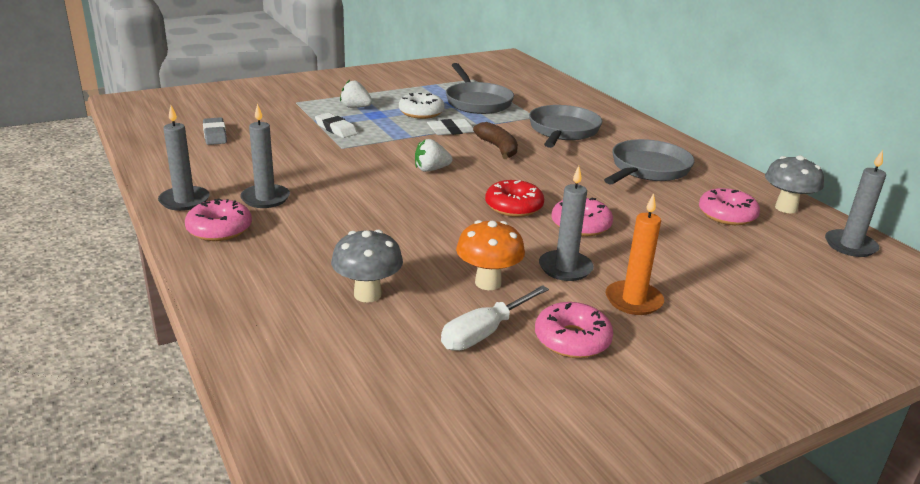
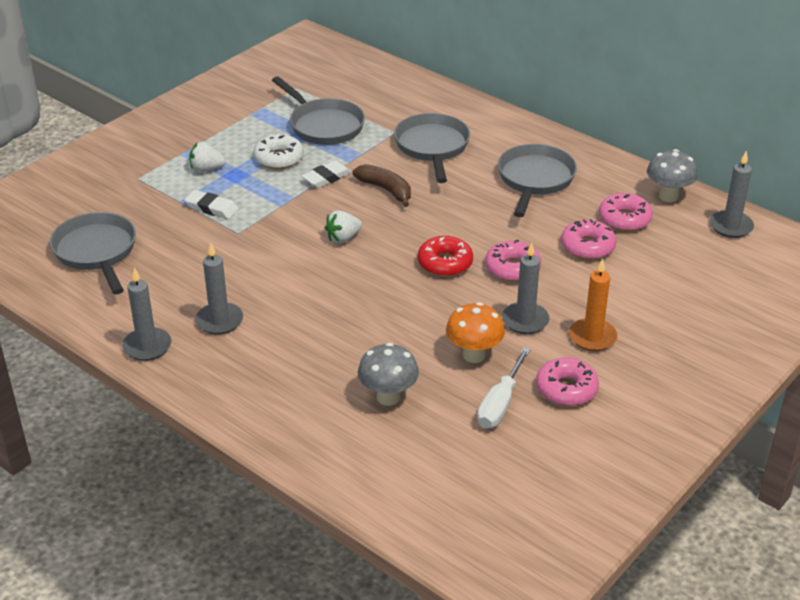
camera: 20 degrees left, 10 degrees up
(215, 135) = (97, 252): grey eraser -> grey pan
(219, 229) = (209, 369): pink donut -> pink donut (587, 246)

